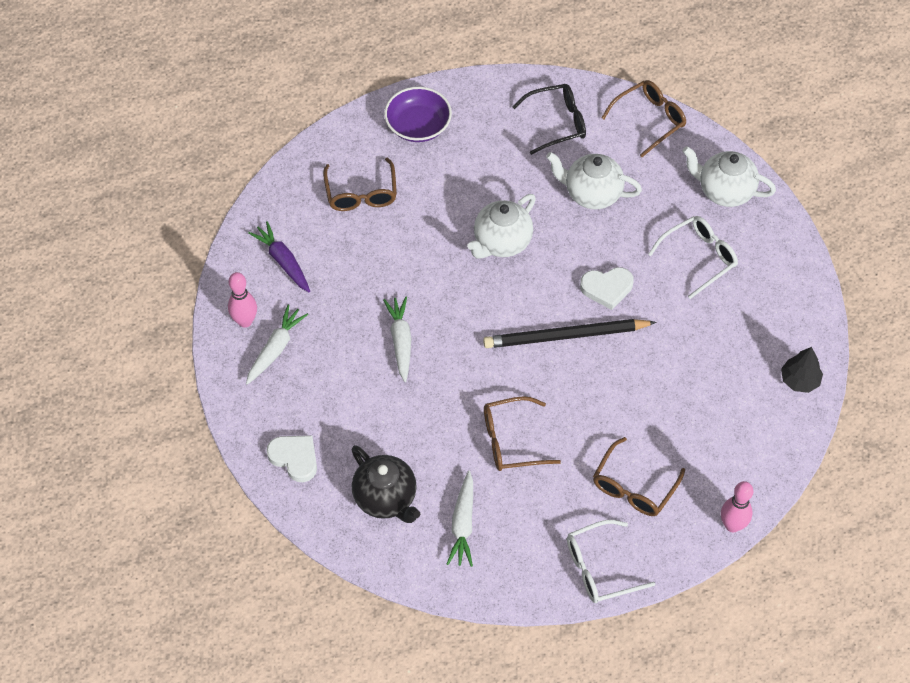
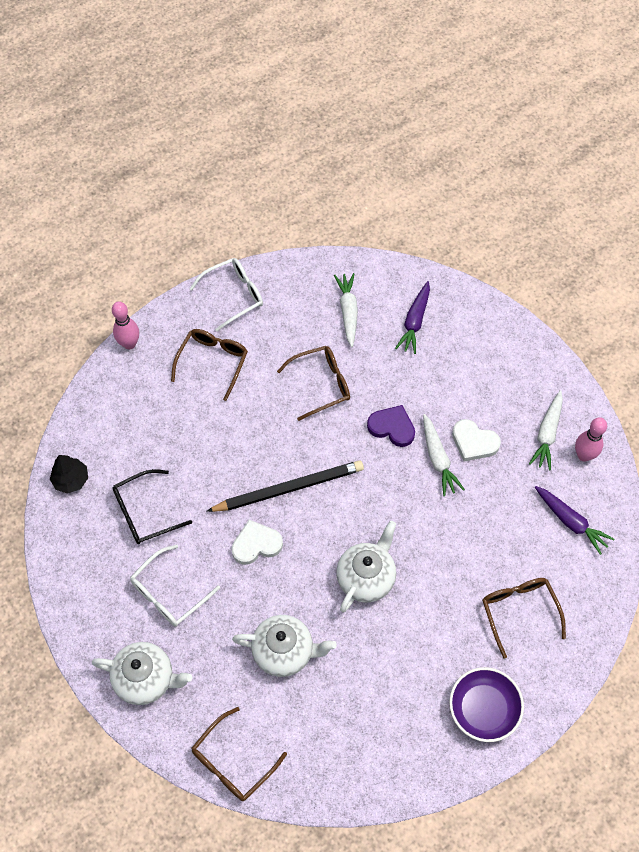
camera: 170 degrees right, 5 degrees up
(294, 458) = (498, 342): white heart -> white heart (474, 442)
(386, 498) = (414, 321): black teapot -> purple carrot
(442, 381) = (392, 427): none -> purple heart
(557, 123) = (334, 739): black glasses -> black glasses (144, 512)

